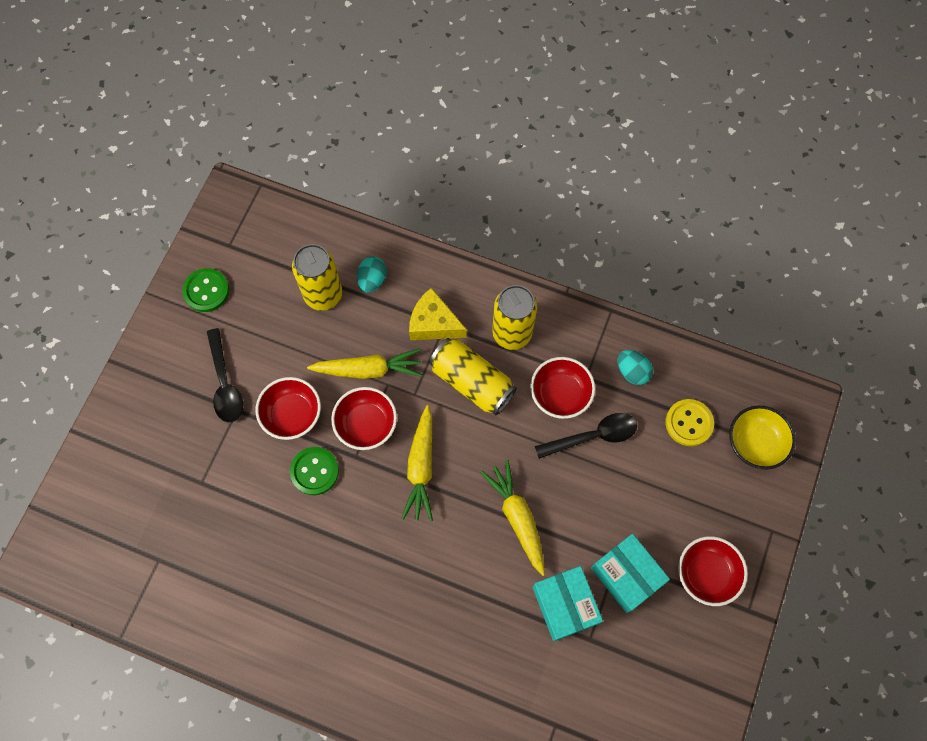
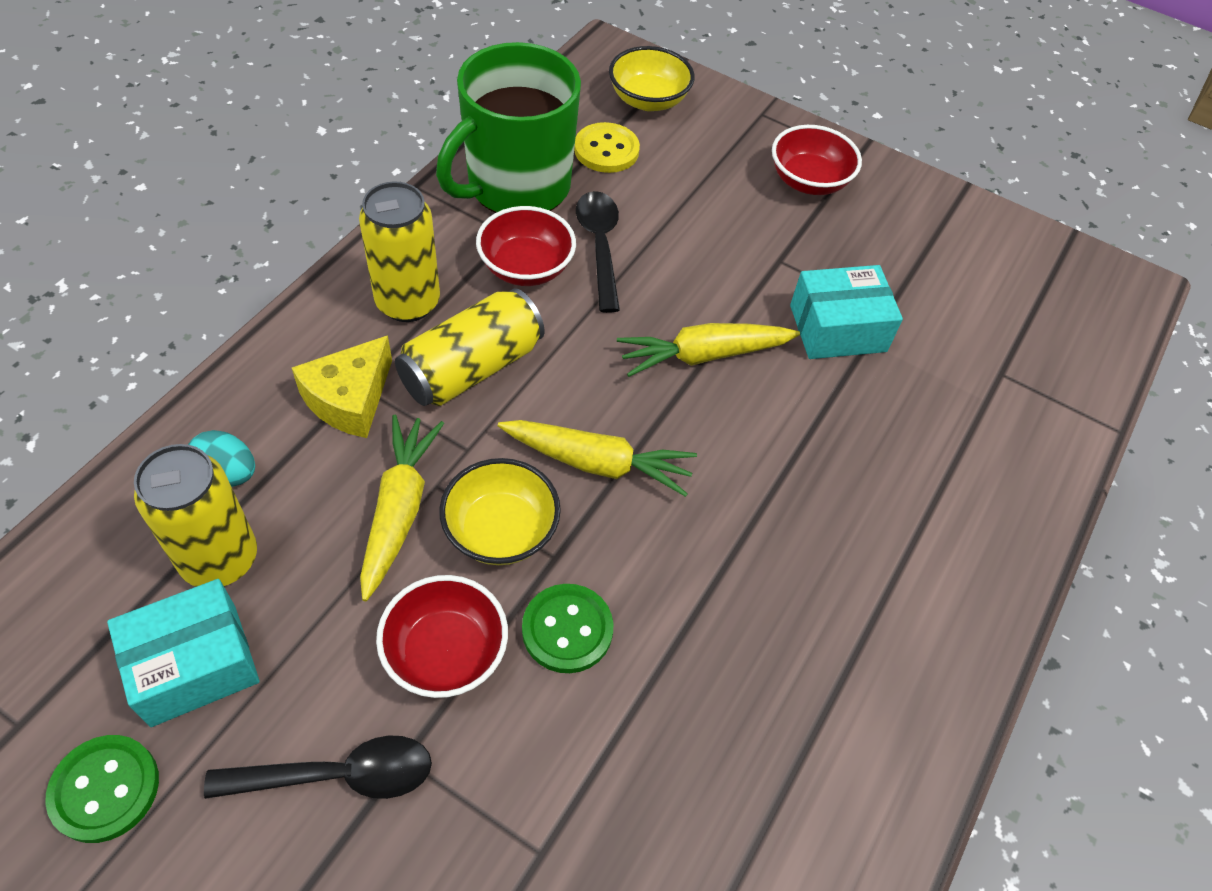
camera: 85 degrees left, 15 degrees down
(366, 424) = (501, 530): red bowl -> yellow bowl
(626, 575) = (802, 256): turquoise box -> turquoise box (194, 664)
(632, 372) = (516, 186): turquoise egg -> green mug

